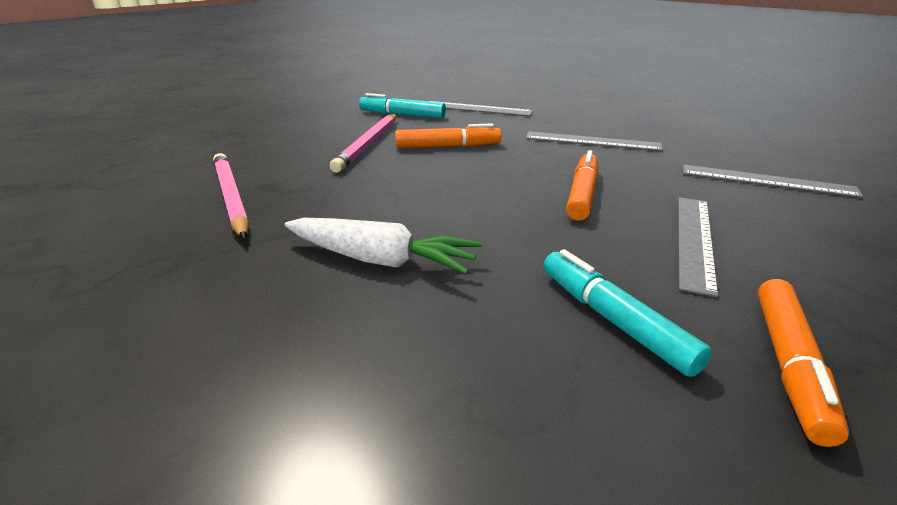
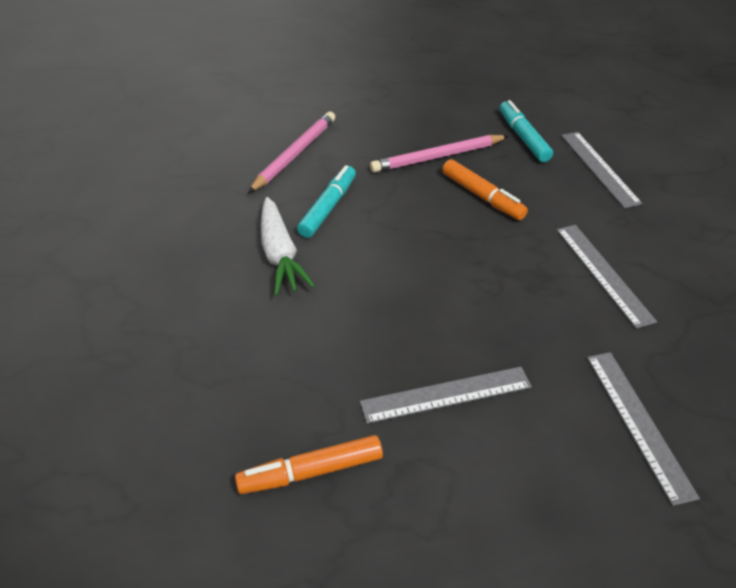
camera: 55 degrees right, 15 degrees up
(582, 194) = (468, 307): orange marker -> none
(613, 320) = (298, 379): turquoise marker -> turquoise marker (328, 207)

